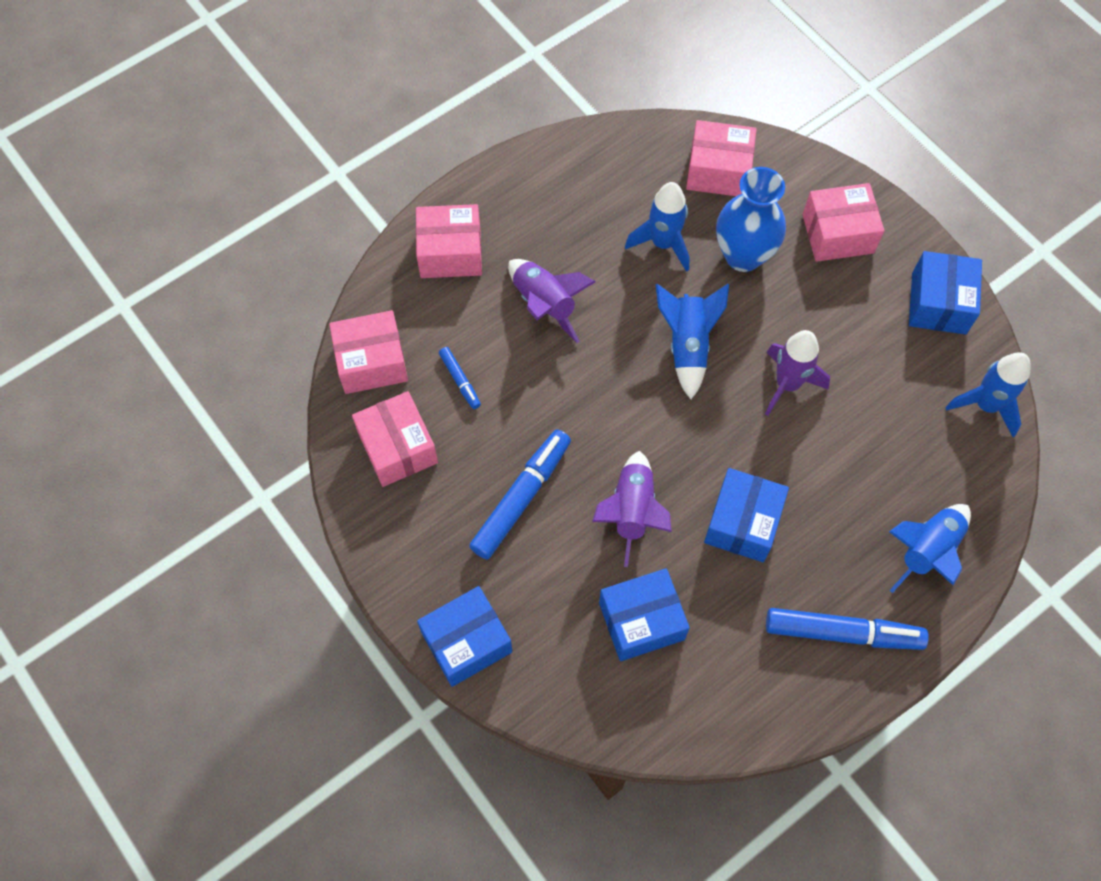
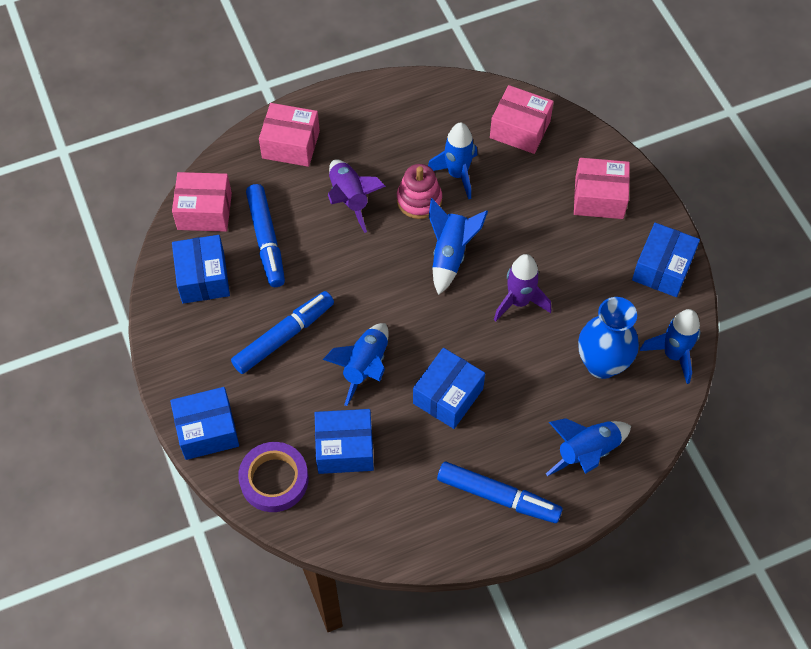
camera: 15 degrees right, 5 degrees down
(398, 448) = (203, 278): pink box -> blue box
(460, 380) = (266, 239): blue marker -> blue marker, size x2.01
(569, 683) = (274, 479): none -> purple tape
(628, 286) = (419, 200): none -> pink stacking toy
(632, 511) = (365, 367): purple rocket -> blue rocket
(743, 255) = (517, 197): blue vase -> blue vase (602, 364)

